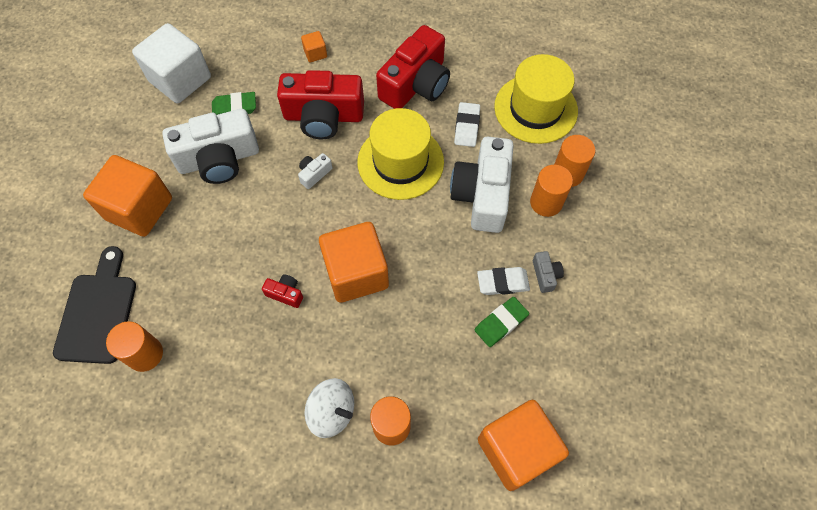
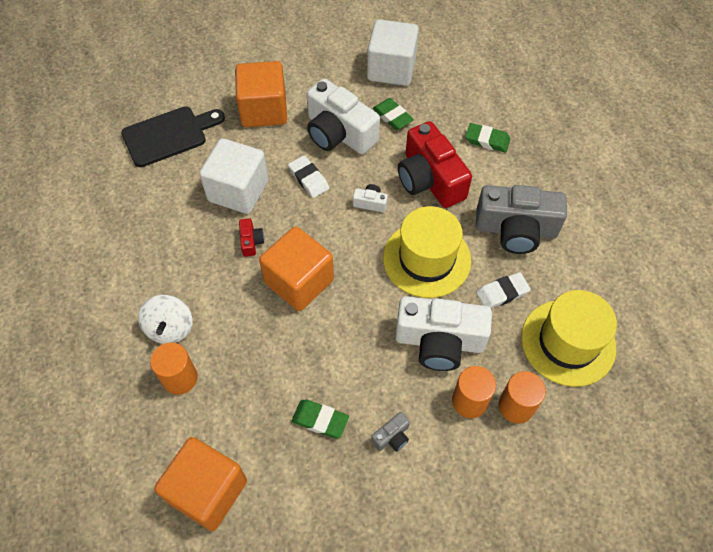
camera: 60 degrees right, 5 degrees down
(145, 354) = (153, 181): orange cylinder -> none
(219, 278) = (238, 191): none -> white cube
(315, 53) = (487, 140): orange cube -> green eraser
(416, 84) = (516, 230): red camera -> grey camera
(482, 195) = (439, 341): white camera -> white camera turned 150 degrees counterclockwise
(502, 282) = (361, 402): white eraser -> white eraser (308, 179)

